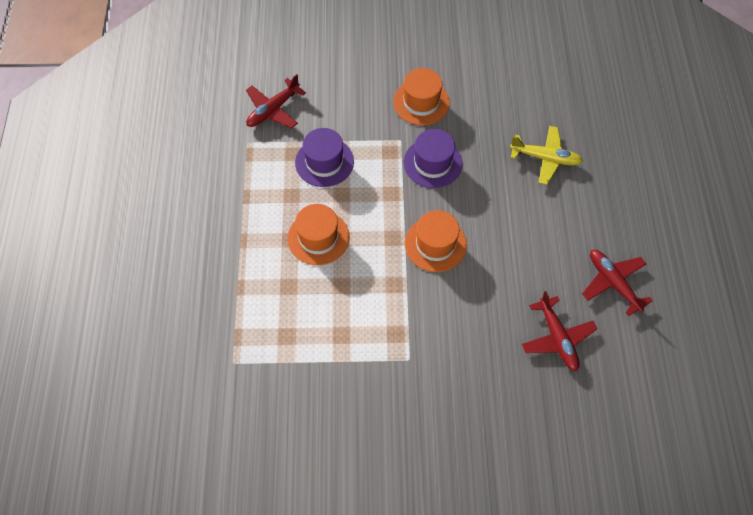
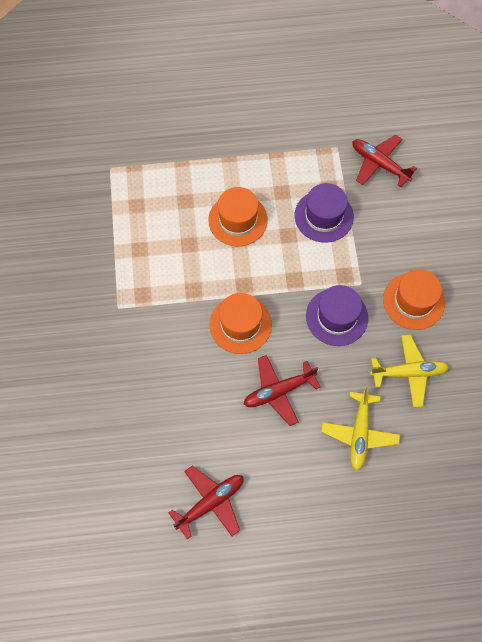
camera: 85 degrees right, 5 degrees up
(489, 115) = (409, 373): none -> yellow plane
(557, 338) = (145, 443): red plane -> red plane (278, 391)

